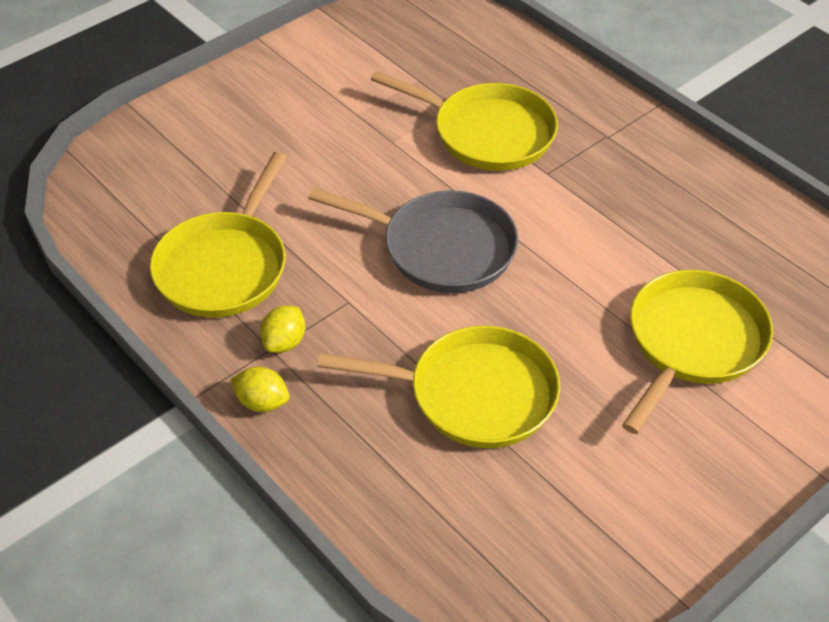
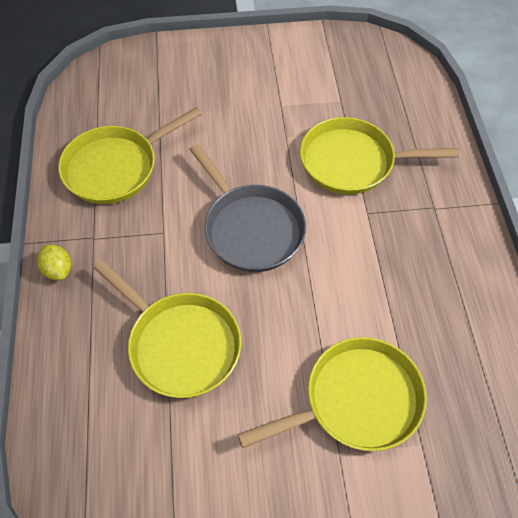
camera: 35 degrees right, 10 degrees up
(284, 342) = (104, 238): yellow lemon -> none
(487, 133) = (352, 162): yellow pan -> yellow pan turned 120 degrees clockwise

